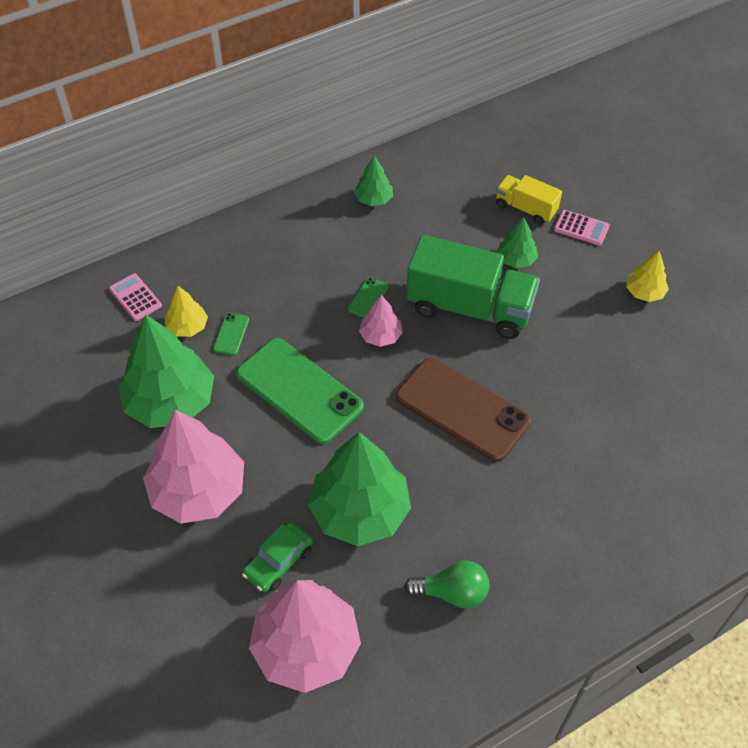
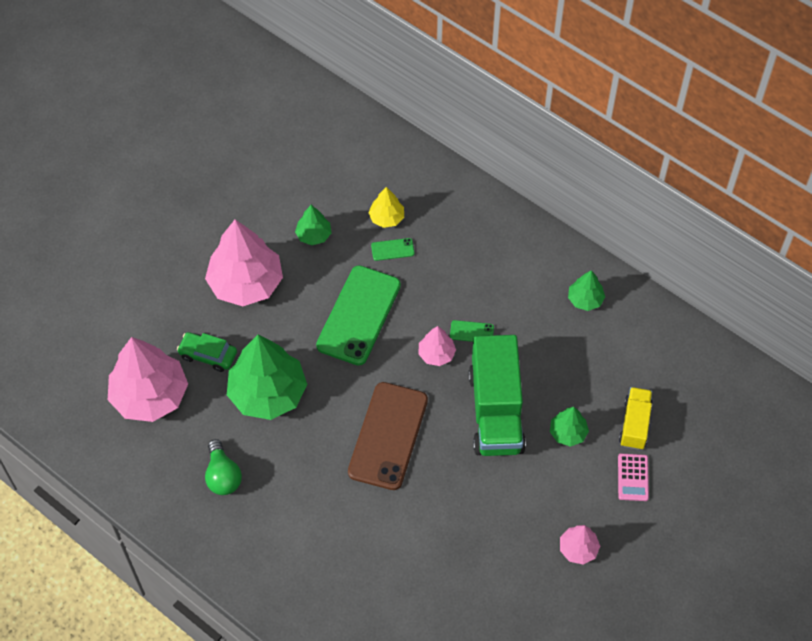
camera: 70 degrees right, 5 degrees up
(135, 297) = (399, 172): pink calculator -> none
(170, 402) = (314, 235): green tree -> green tree, size x0.48
(644, 292) = (578, 549): yellow tree -> pink tree

